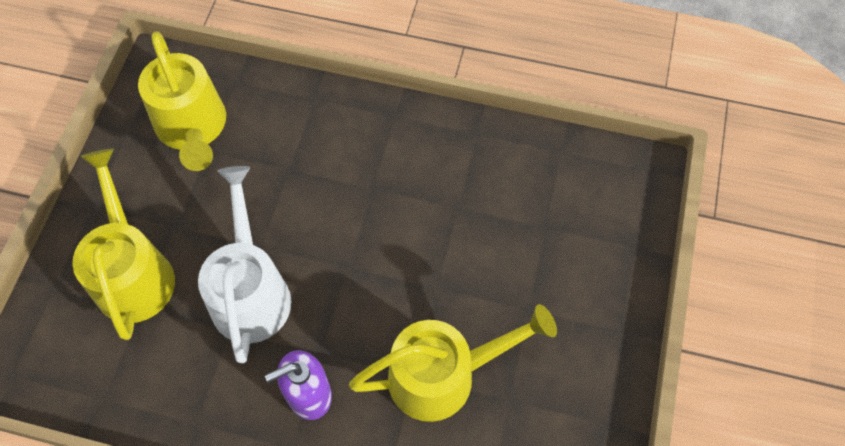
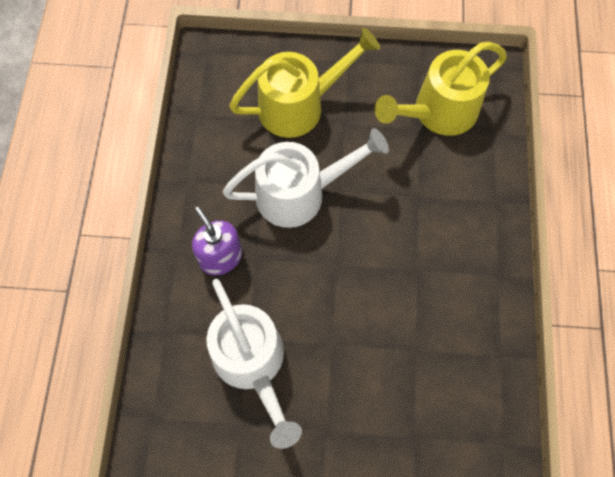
camera: 80 degrees right, 5 degrees up
(444, 375) = (253, 364): yellow watering can -> white watering can

